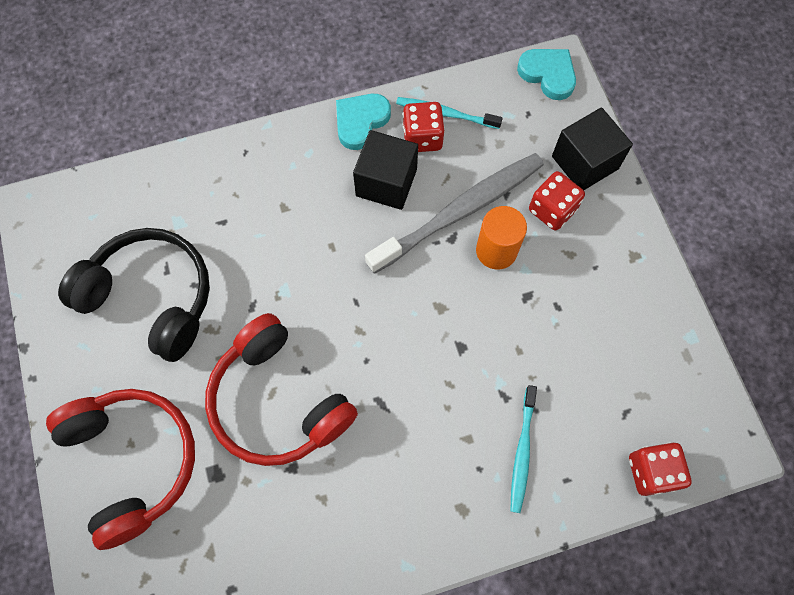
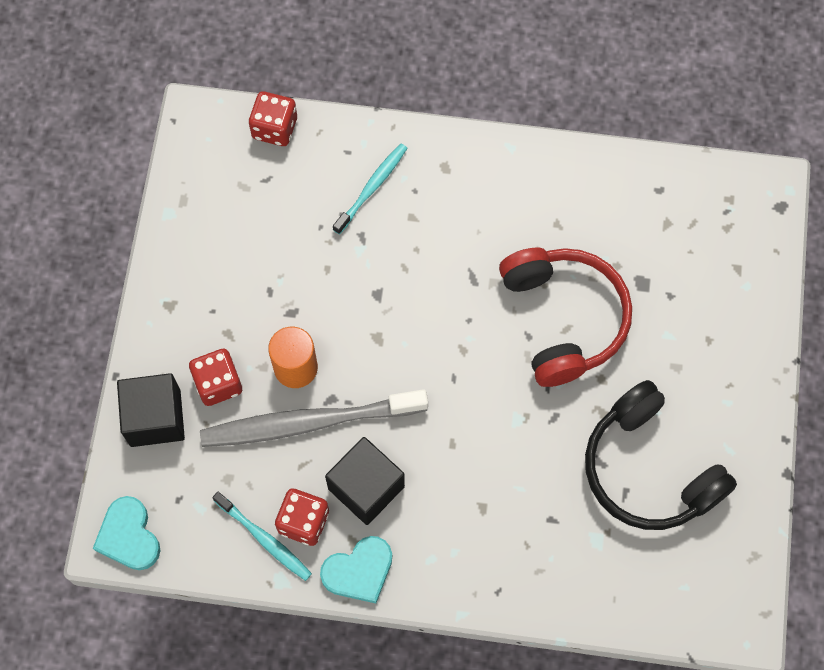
camera: 155 degrees left, 0 degrees up
(132, 461) = (711, 323): red headphones -> none

